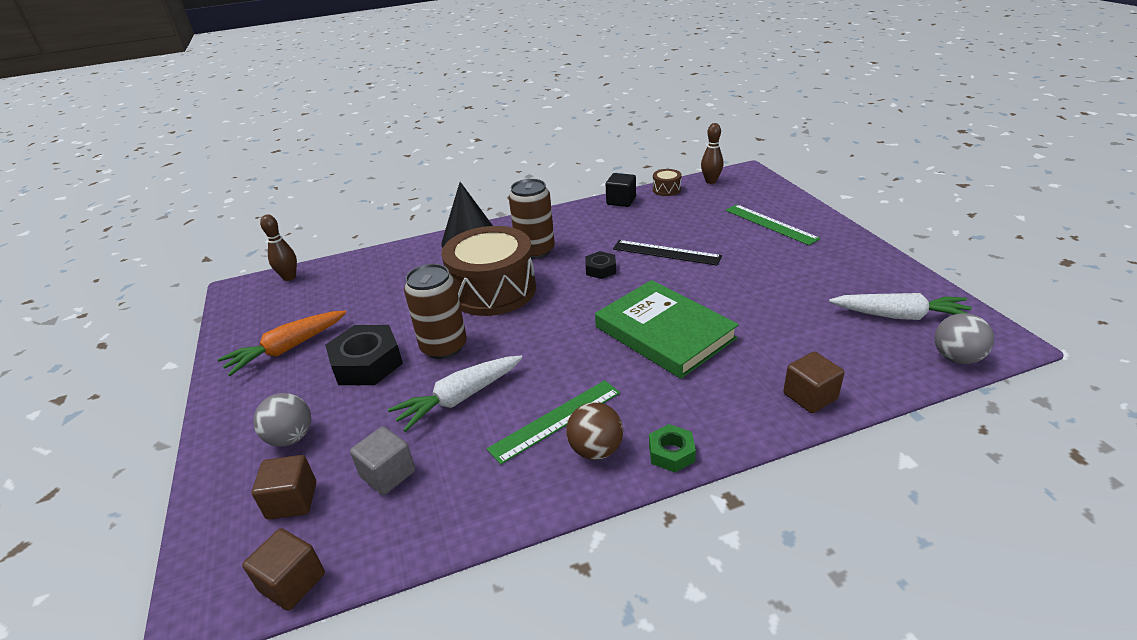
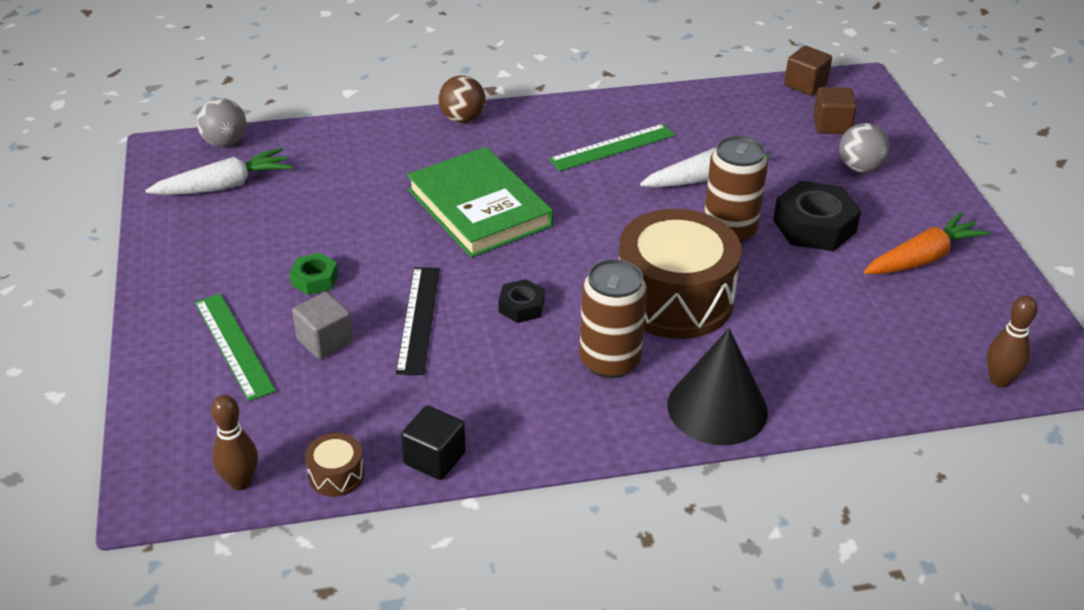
camera: 175 degrees left, 5 degrees up
(388, 474) = (757, 131): grey cube -> grey cube (325, 341)
(596, 450) = (582, 123): brown ball -> brown ball (462, 119)
(666, 253) = (419, 319): black ruler -> black ruler turned 60 degrees clockwise
(671, 453) = (522, 113): green nut -> green nut (314, 279)
(810, 396) = (382, 133): brown cube -> none
(900, 316) = (225, 186): white carrot -> white carrot turned 135 degrees clockwise

